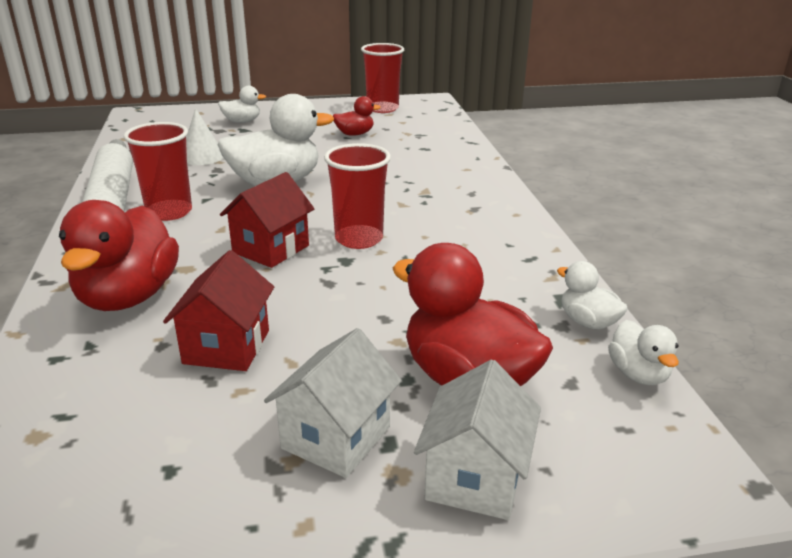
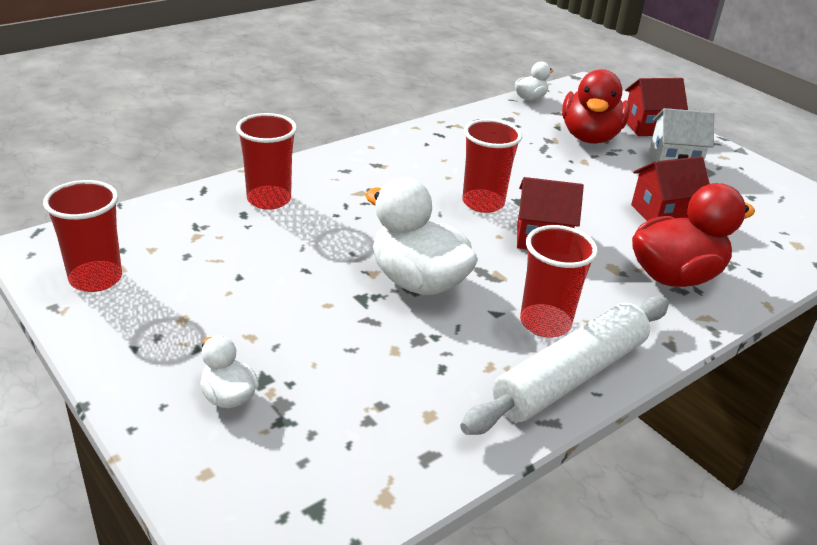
camera: 120 degrees left, 5 degrees up
(202, 156) = (392, 371): white cone -> none
(354, 134) = (224, 273): red duck -> none
(440, 158) = (269, 199): none -> red cup
(475, 477) = (648, 127): white house -> red house
(588, 322) = (497, 112): white duck -> none

